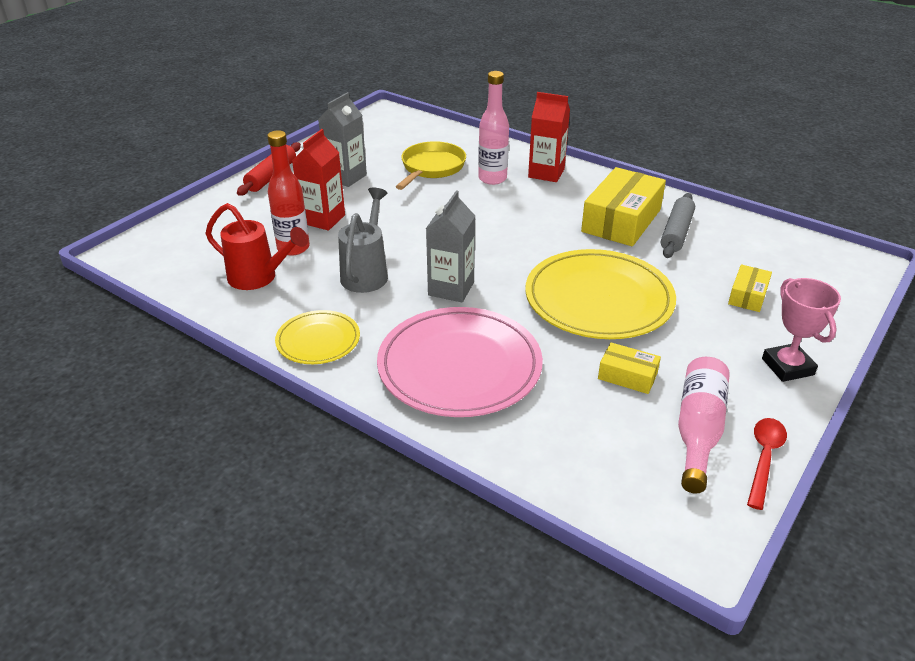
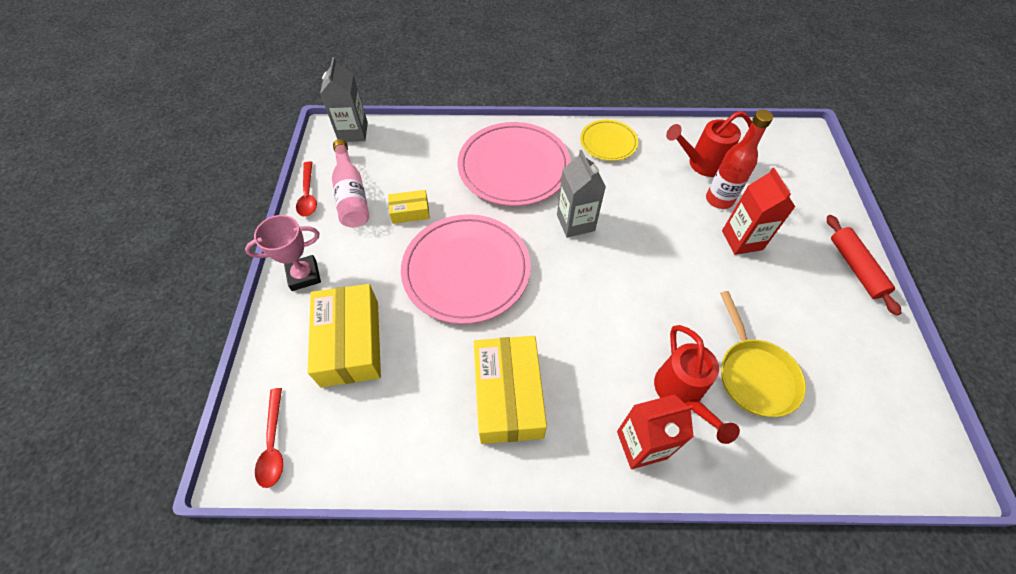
camera: 145 degrees right, 20 degrees up
(346, 177) = (802, 306): grey carton -> grey carton (353, 132)
(366, 273) = (644, 205): grey watering can -> none
(492, 179) = (681, 394): pink bottle -> red watering can
(598, 299) = (466, 270): yellow plate -> pink plate
(676, 233) = (445, 407): grey rolling pin -> none
(747, 295) = (350, 342): yellow box -> yellow box, size x1.99
(787, 367) = (304, 275): pink trophy -> pink trophy turned 60 degrees counterclockwise
(835, 265) = (273, 444): none -> red spoon

